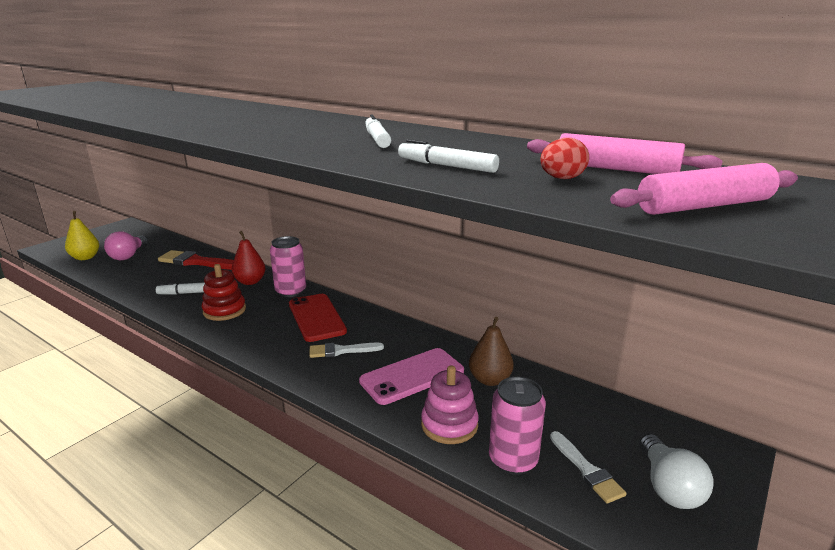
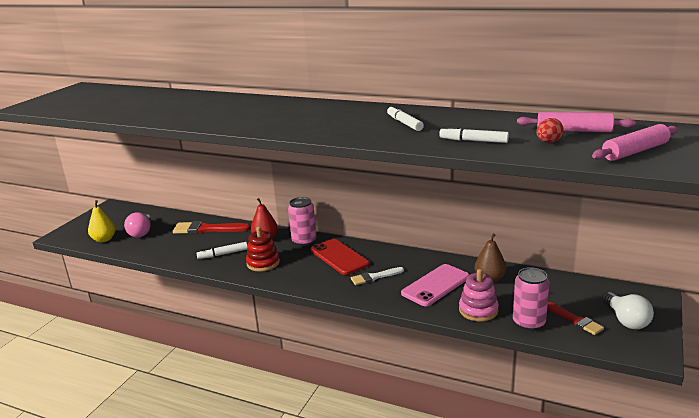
camera: 10 degrees left, 0 degrees up
(587, 470) = (575, 320): white brush -> red brush

